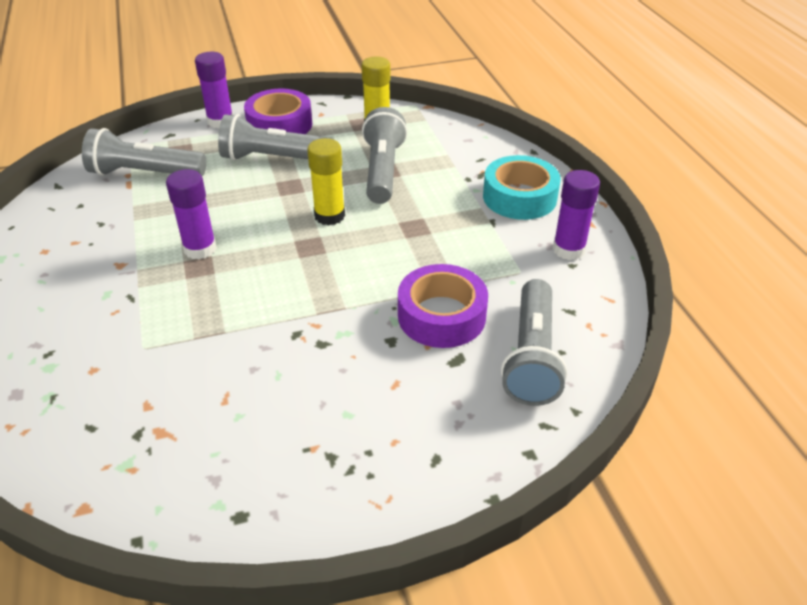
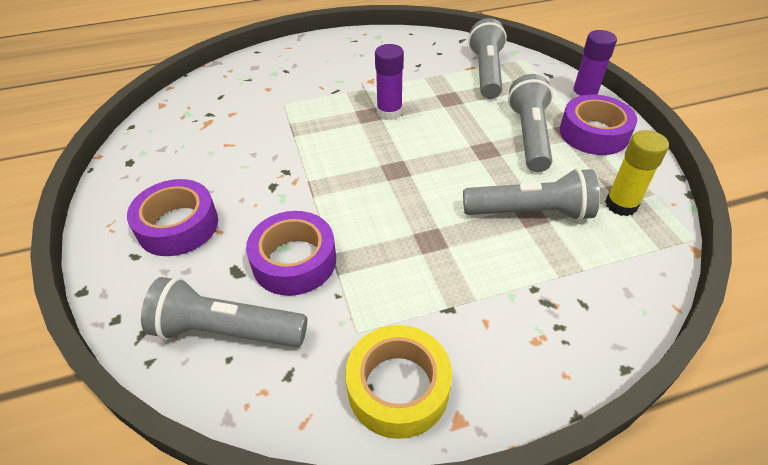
camera: 90 degrees right, 5 degrees up
(329, 216) = (442, 178): yellow glue stick -> none
(385, 424) = (178, 226): none -> purple tape
(519, 197) = (504, 341): turquoise tape -> none
(568, 250) = (398, 387): purple glue stick -> yellow tape

